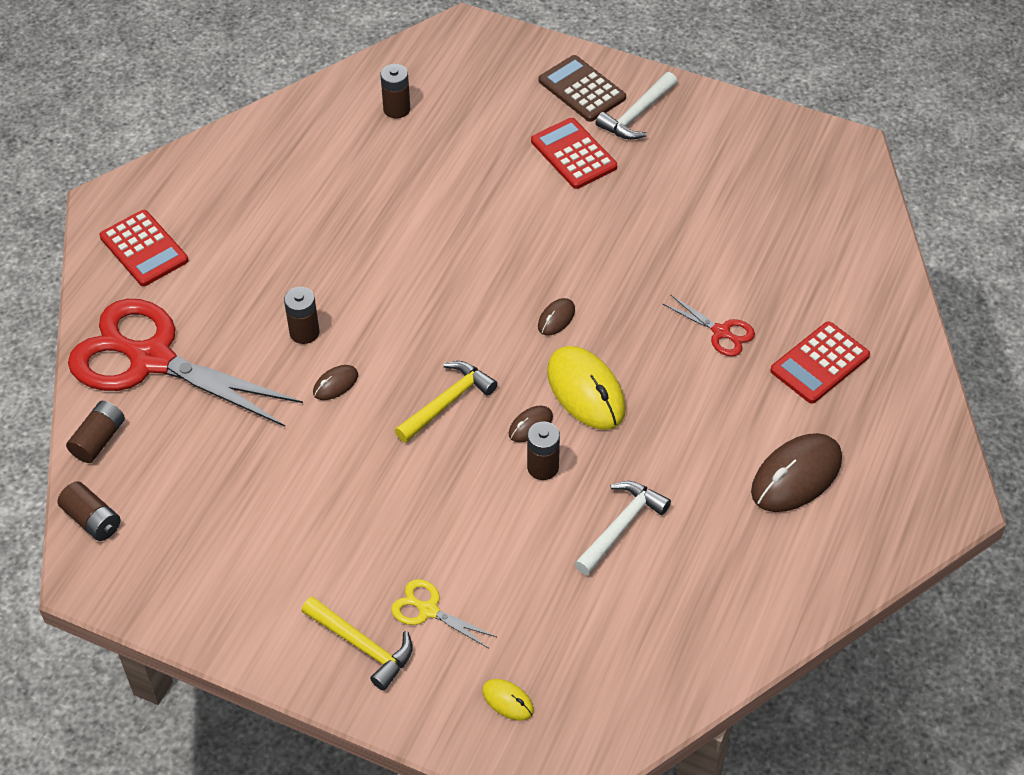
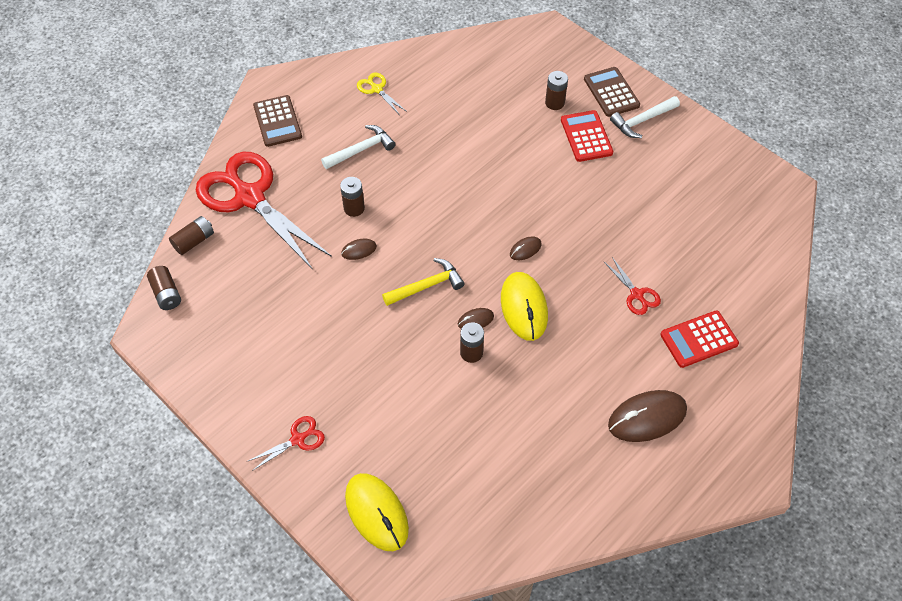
camera: 20 degrees right, 5 degrees up
(144, 249) = (277, 121): red calculator -> brown calculator
(363, 646) = (298, 439): yellow hammer -> red scissors
(396, 109) = (480, 72): brown battery -> brown battery (554, 103)
(428, 610) = (351, 429): yellow scissors -> yellow scissors (376, 89)
(508, 701) = (376, 513): yellow mouse -> yellow mouse, size x2.07
(621, 526) = (507, 413): white hammer -> white hammer (361, 149)

